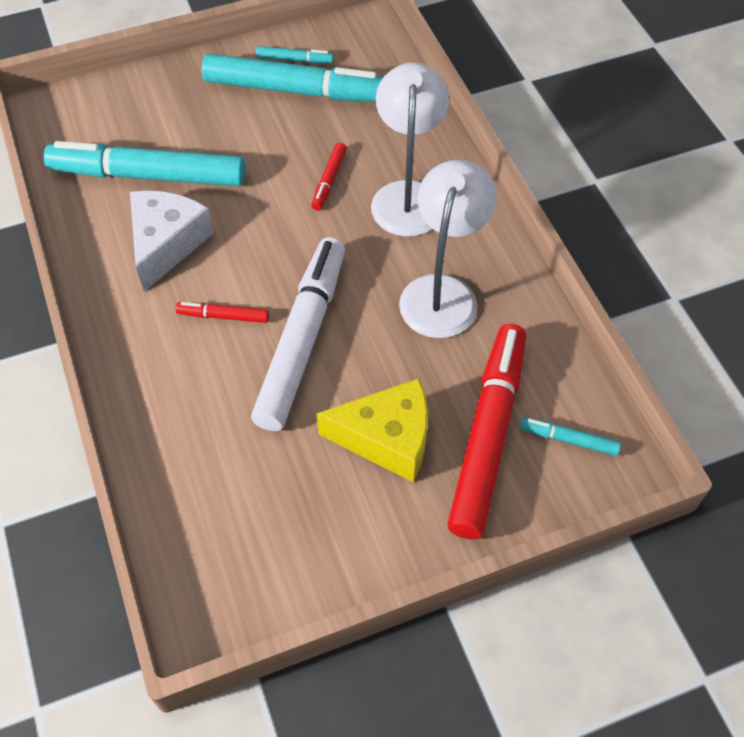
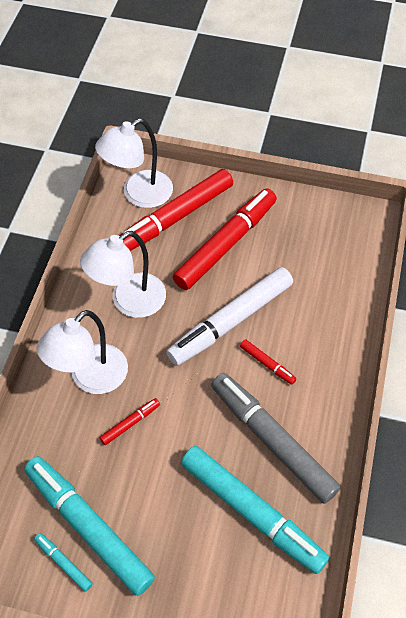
camera: 145 degrees left, 0 degrees up
(166, 244) = (272, 440): white cheese -> grey marker
(387, 438) = (226, 244): yellow cheese -> red marker
(568, 439) = (139, 194): turquoise marker -> white lamp

